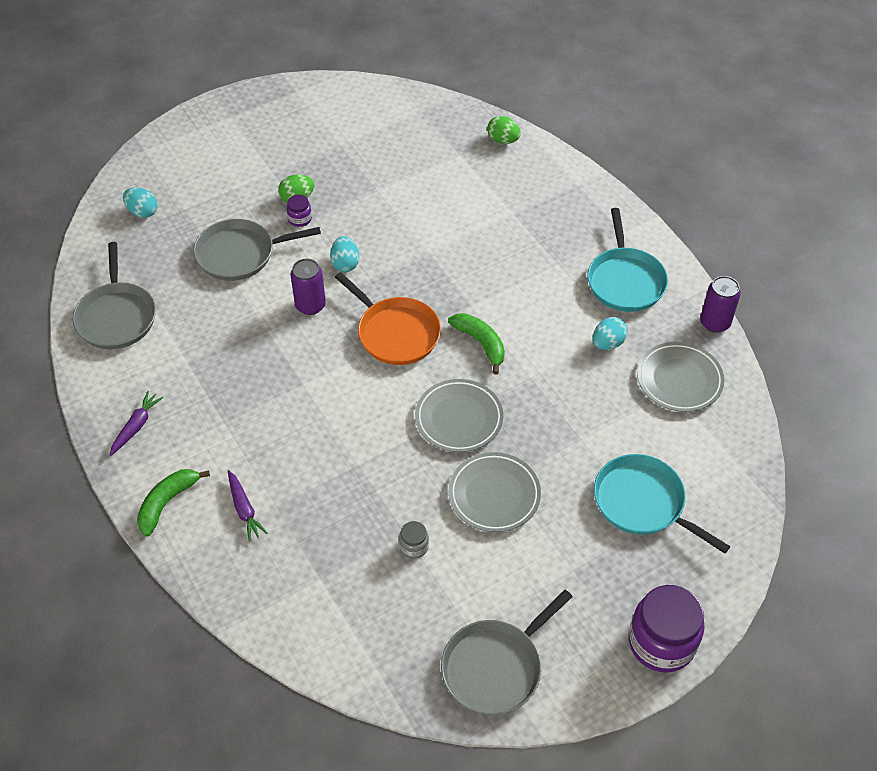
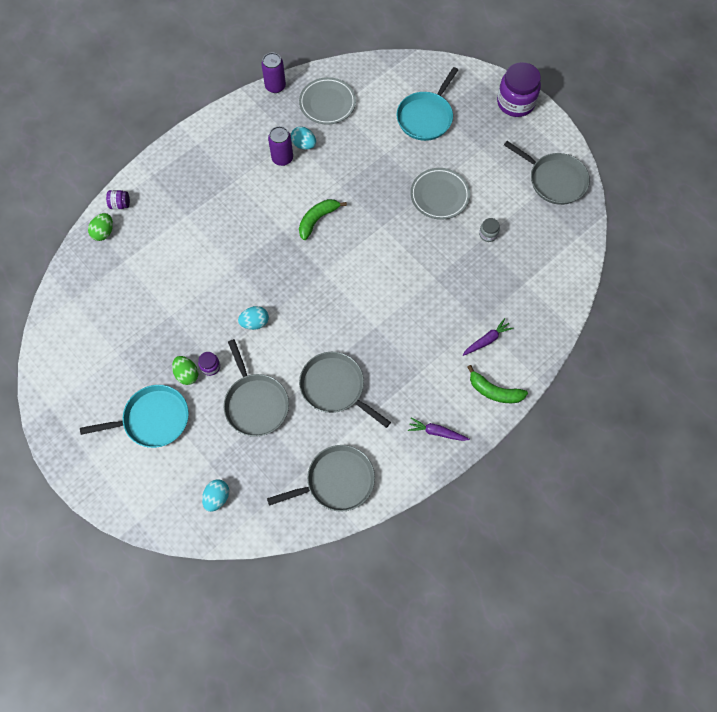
camera: 100 degrees left, 15 degrees up
(234, 331) = (335, 387): none -> grey pan
(310, 305) = (301, 338): purple can -> purple can (282, 158)
(395, 333) = (317, 275): orange pan -> none
(459, 418) = (385, 224): grey plate -> none
(540, 155) = (120, 204): none -> purple jar
(625, 280) = (245, 139): turquoise pan -> turquoise pan (153, 419)

